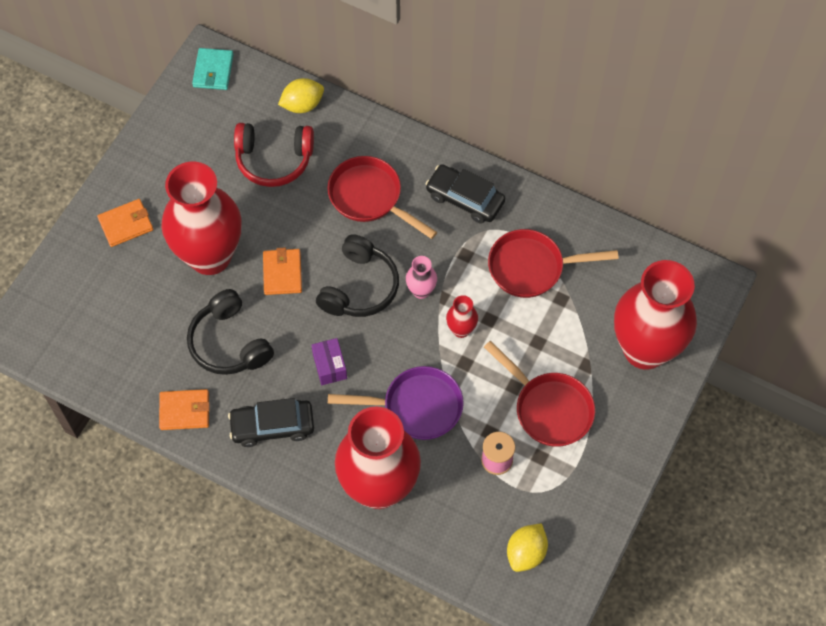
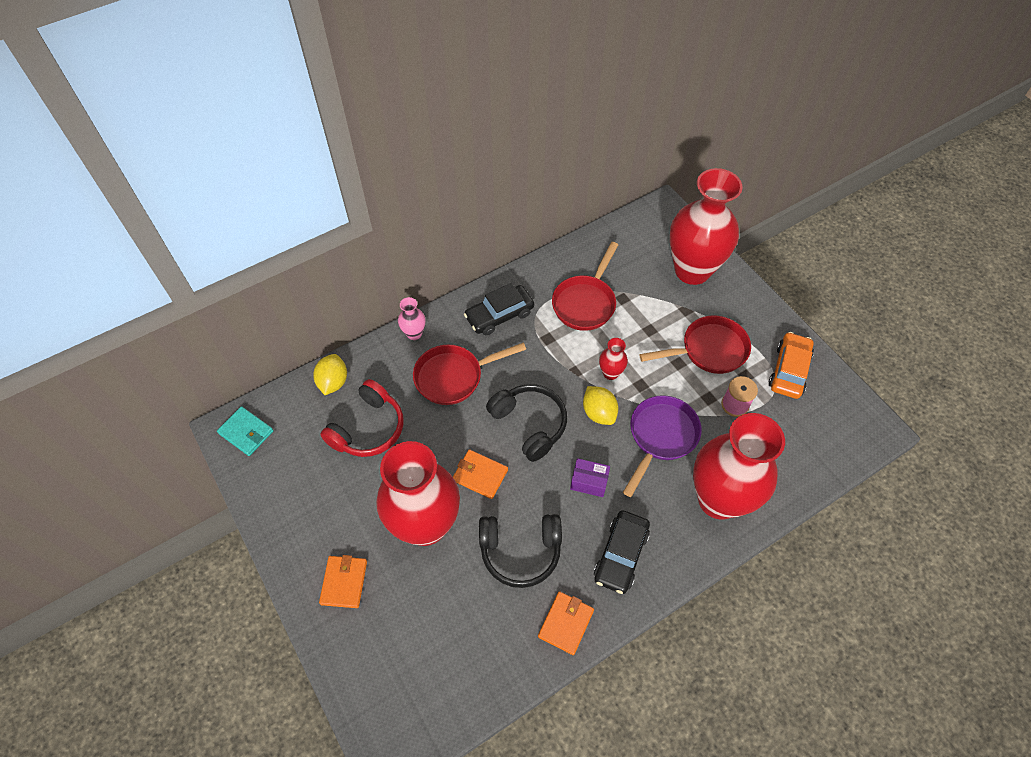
camera: 60 degrees left, 5 degrees down
(421, 291) = (560, 383): pink vase -> pink vase (414, 334)
(526, 553) = (822, 424): yellow lemon -> yellow lemon (599, 413)
(574, 496) = (789, 370): none -> orange car

